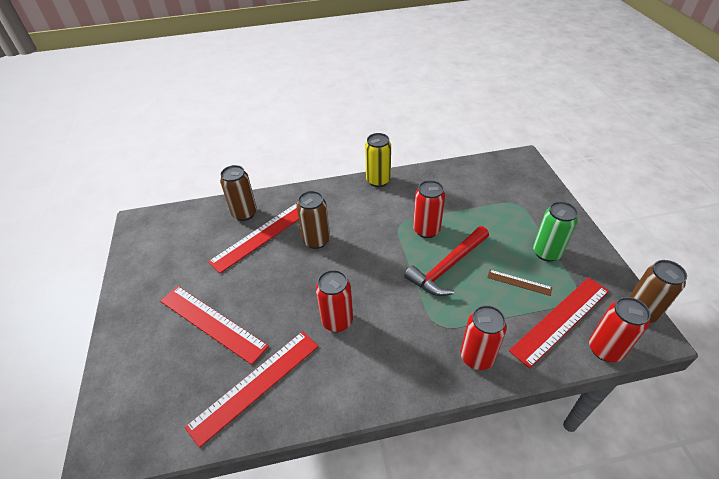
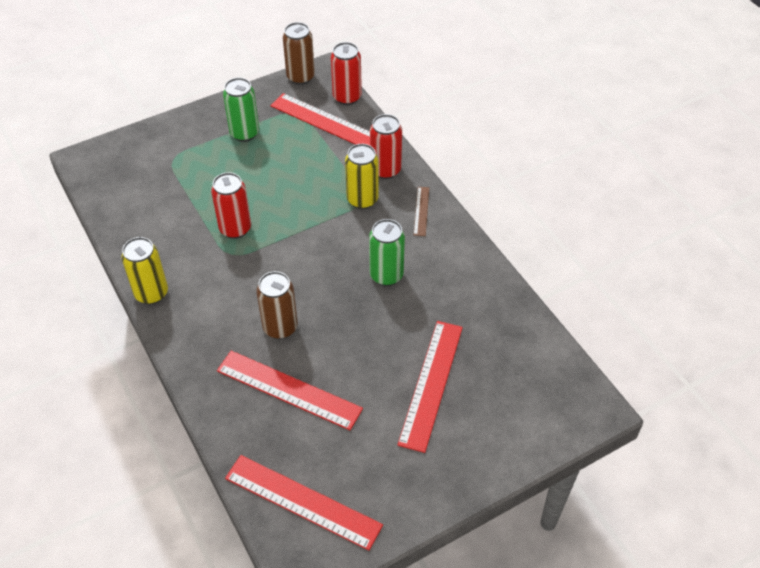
camera: 110 degrees left, 5 degrees up
(244, 213) = (251, 427): brown can -> none
(255, 385) = (480, 316): red ruler -> red ruler (303, 501)
(337, 321) = (386, 275): red can -> green can
(438, 325) = (362, 200): none -> yellow can
(447, 267) = (286, 203): red hammer -> none
(519, 282) = (291, 150): brown ruler -> brown ruler (421, 211)

